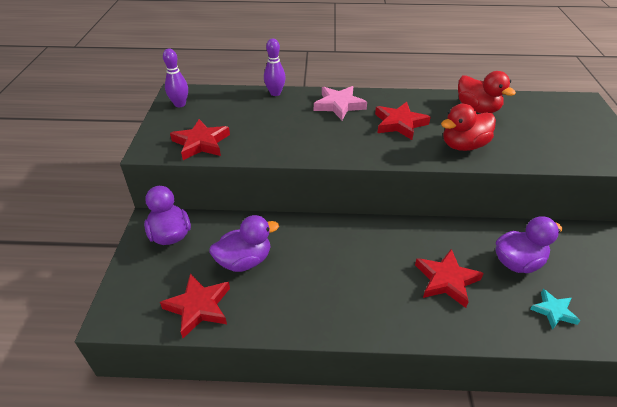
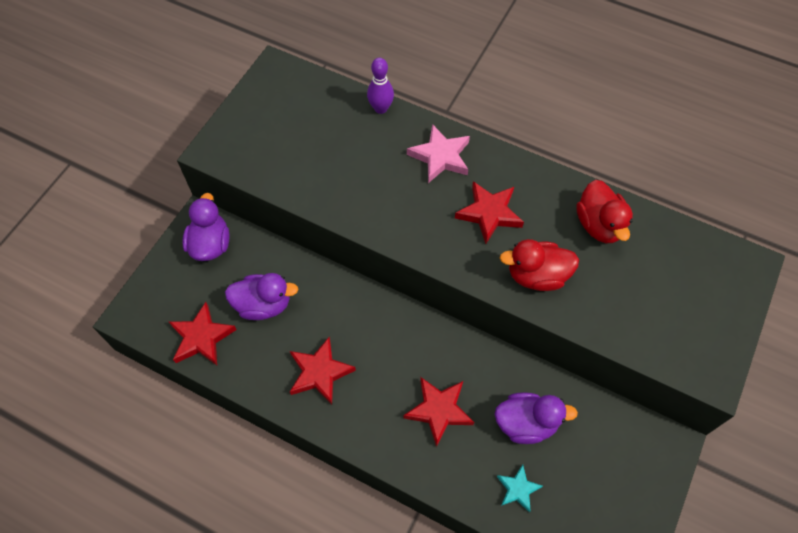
camera: 25 degrees right, 20 degrees up
(180, 104) = (269, 89): purple bowling pin -> none
(201, 143) = (264, 161): red star -> red star (320, 372)

